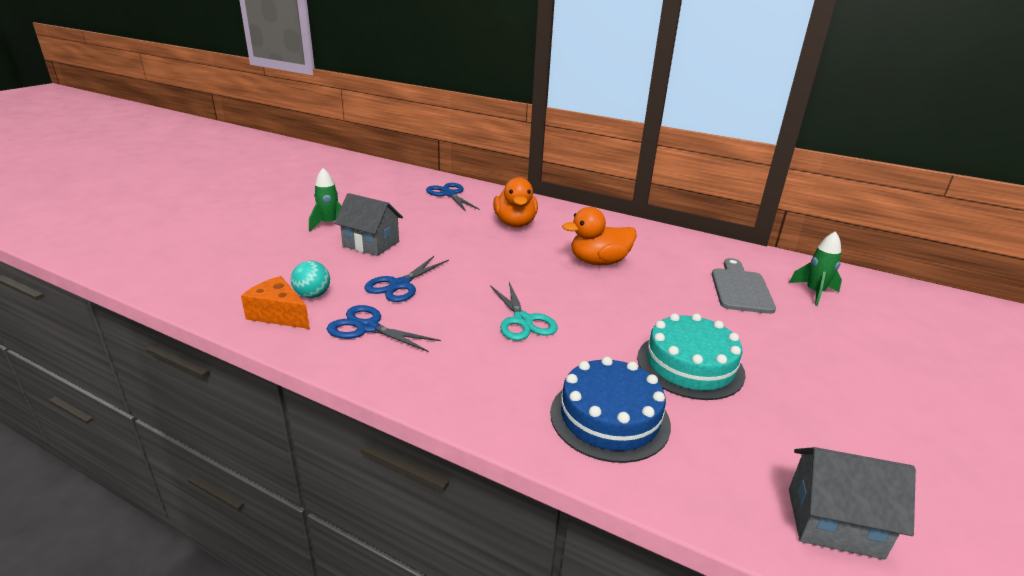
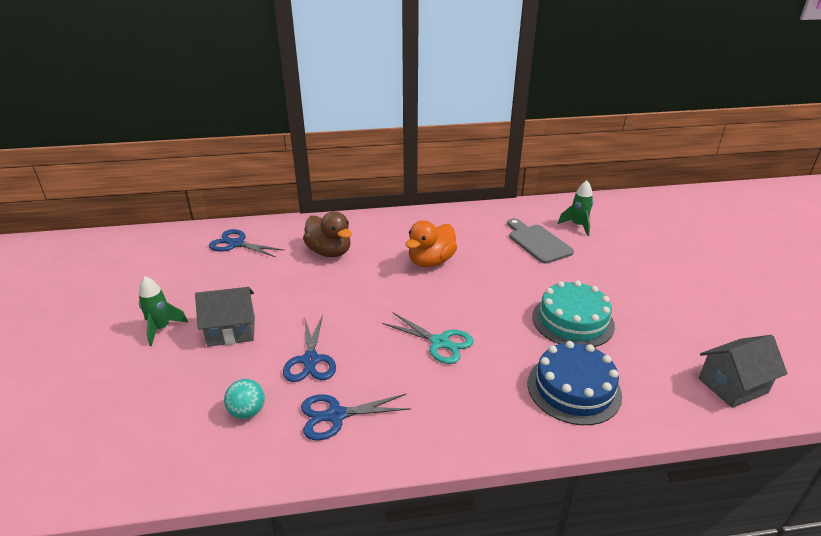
camera: 35 degrees left, 5 degrees up
(278, 315) = (242, 449): orange cheese -> none
(515, 223) = (329, 252): orange duck -> brown duck

